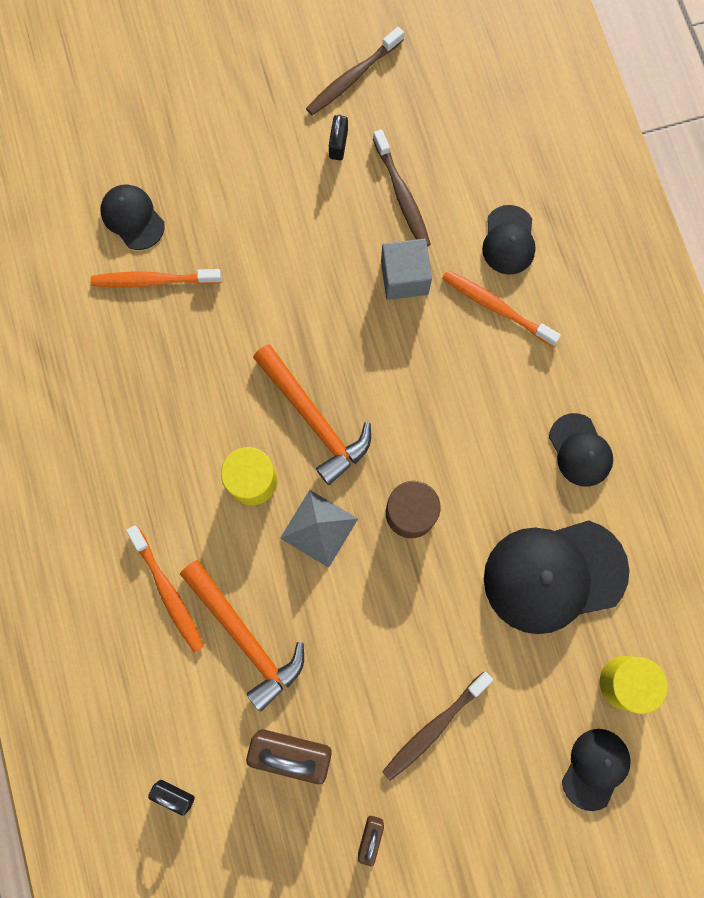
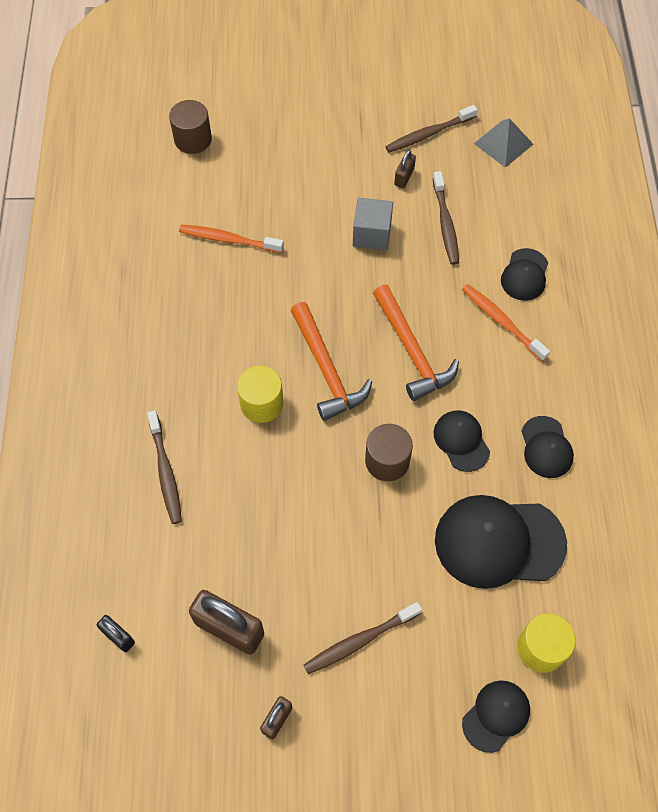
camera: 15 degrees right, 15 degrees down
(70, 154) = (193, 139): none -> brown cylinder
(132, 218) = (226, 192): black cap -> black cap (461, 441)
(168, 592) = (165, 472): orange toothbrush -> brown toothbrush
(245, 637) = (218, 524): orange hammer -> orange hammer (412, 351)
(319, 528) = (306, 454): grey pyramid -> grey pyramid (503, 143)
(338, 144) = (404, 177): black padlock -> brown padlock
(404, 277) = (431, 282): grey cube -> grey cube (372, 234)

